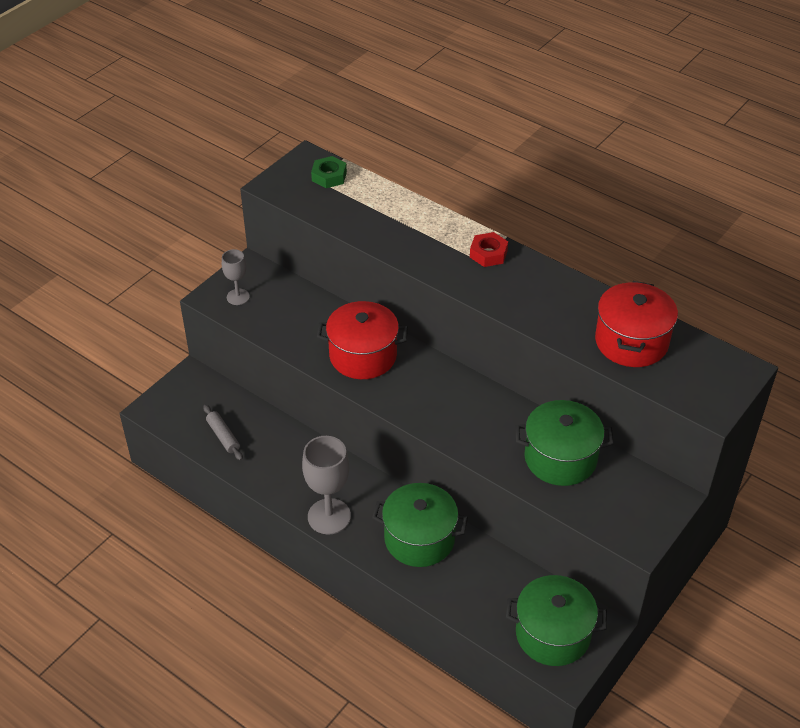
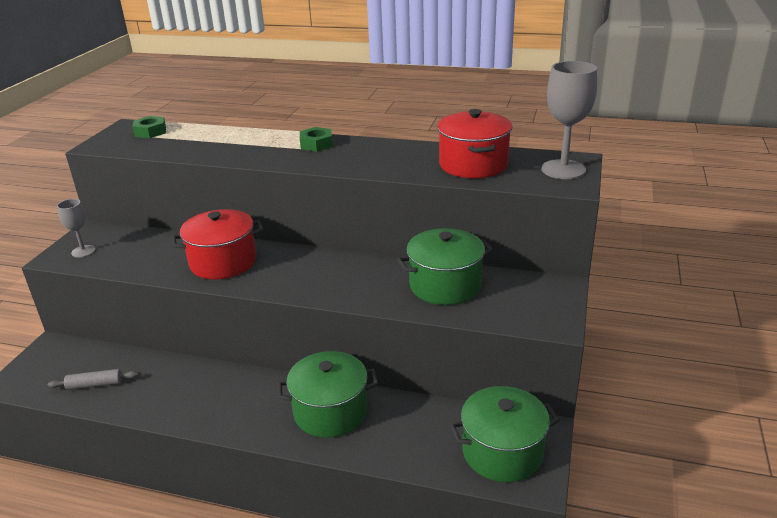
camera: 20 degrees left, 15 degrees down
(223, 436) = (95, 385): grey rolling pin -> grey rolling pin turned 45 degrees counterclockwise
(329, 516) = (229, 420): grey goblet -> grey goblet (563, 169)
(488, 254) = (316, 144): red nut -> green nut

